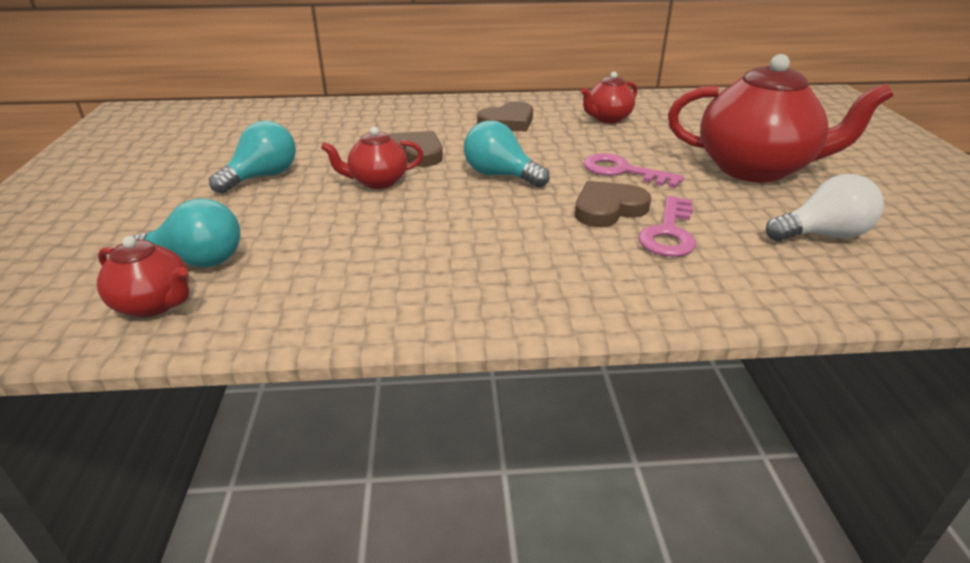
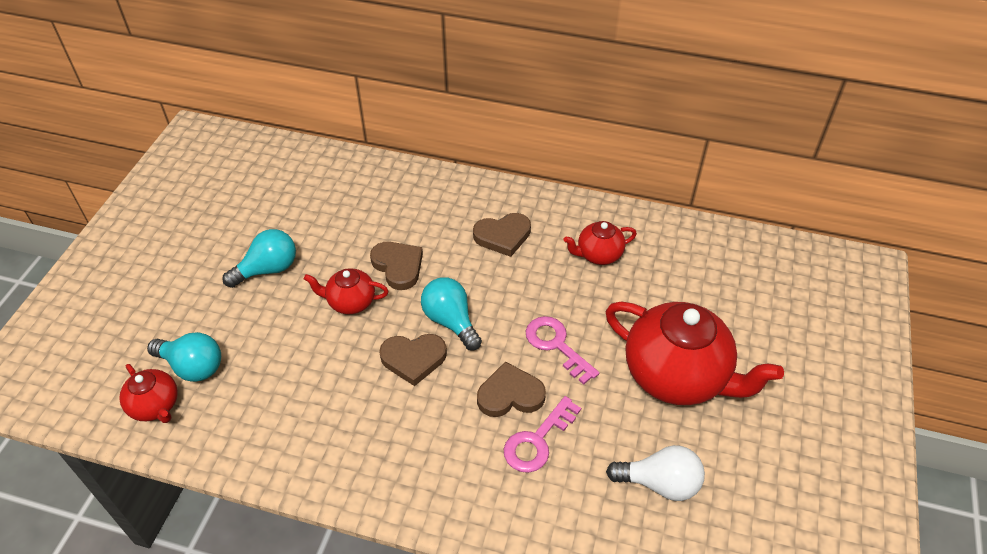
camera: 20 degrees right, 15 degrees up
(480, 205) = (413, 359): none -> brown heart

